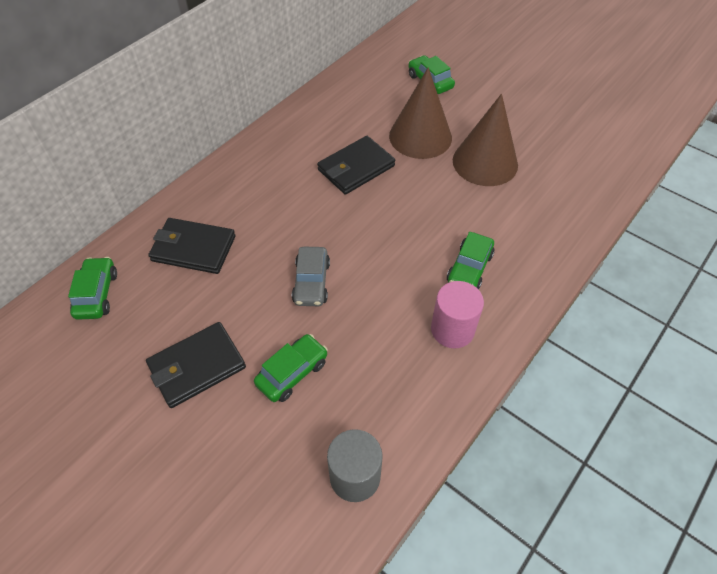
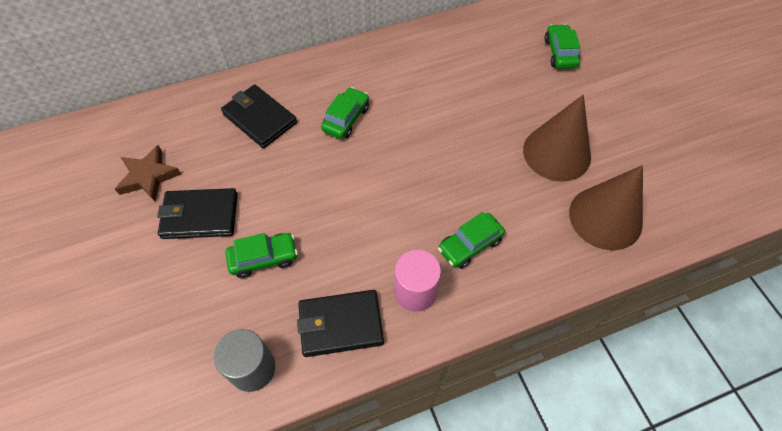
camera: 30 degrees right, 5 degrees up
(97, 294) = (170, 123): green car -> green car (346, 119)
(111, 356) = (148, 176): none -> brown star
(311, 282) = (329, 191): grey car -> none
(356, 168) = (434, 107): black wallet -> black wallet (340, 324)
(420, 136) = (513, 102): brown cone -> brown cone (605, 217)

